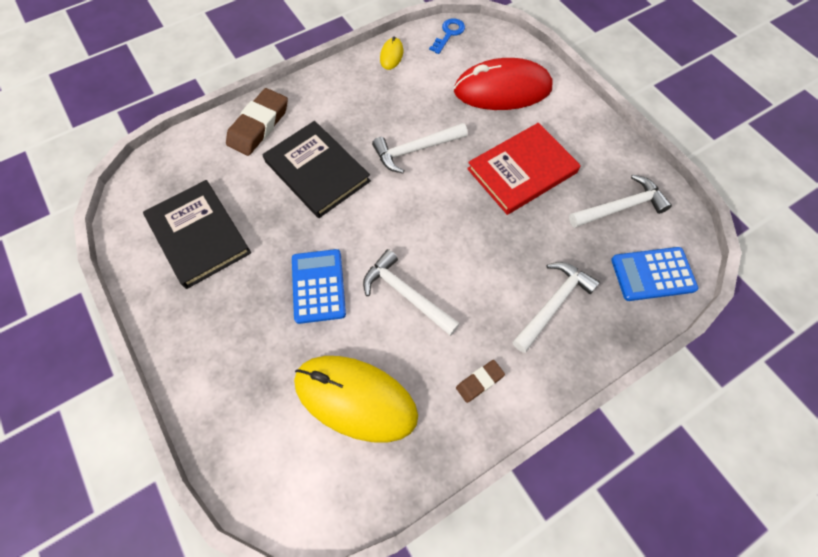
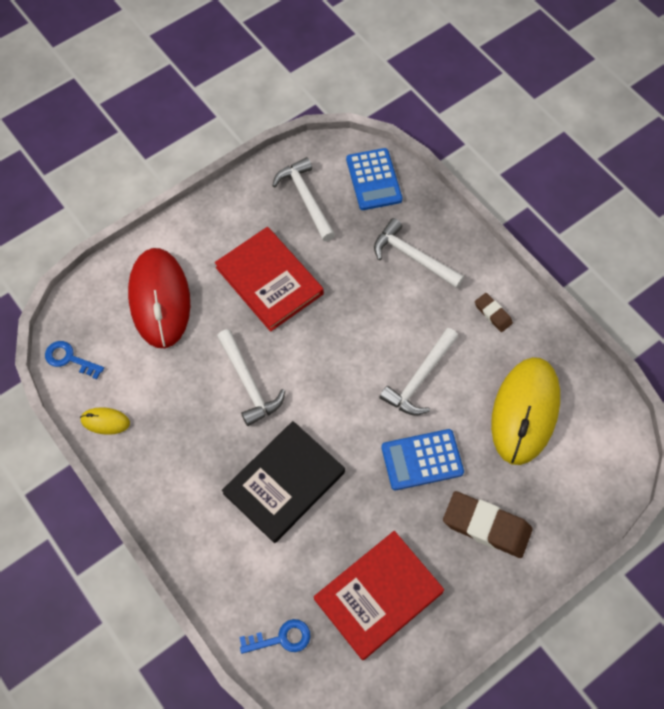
camera: 95 degrees left, 0 degrees up
(185, 162) = (281, 638): none -> blue key
(199, 235) = (378, 595): black book -> red book
(259, 126) = (222, 562): brown eraser -> brown eraser (486, 526)

